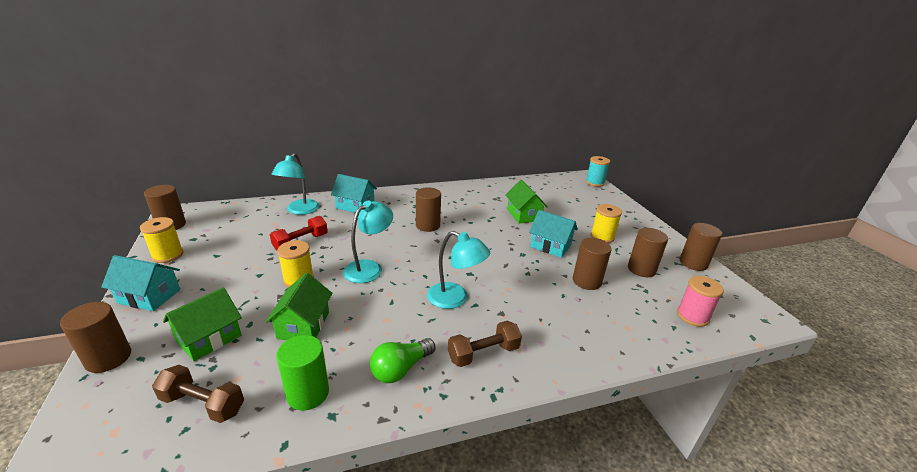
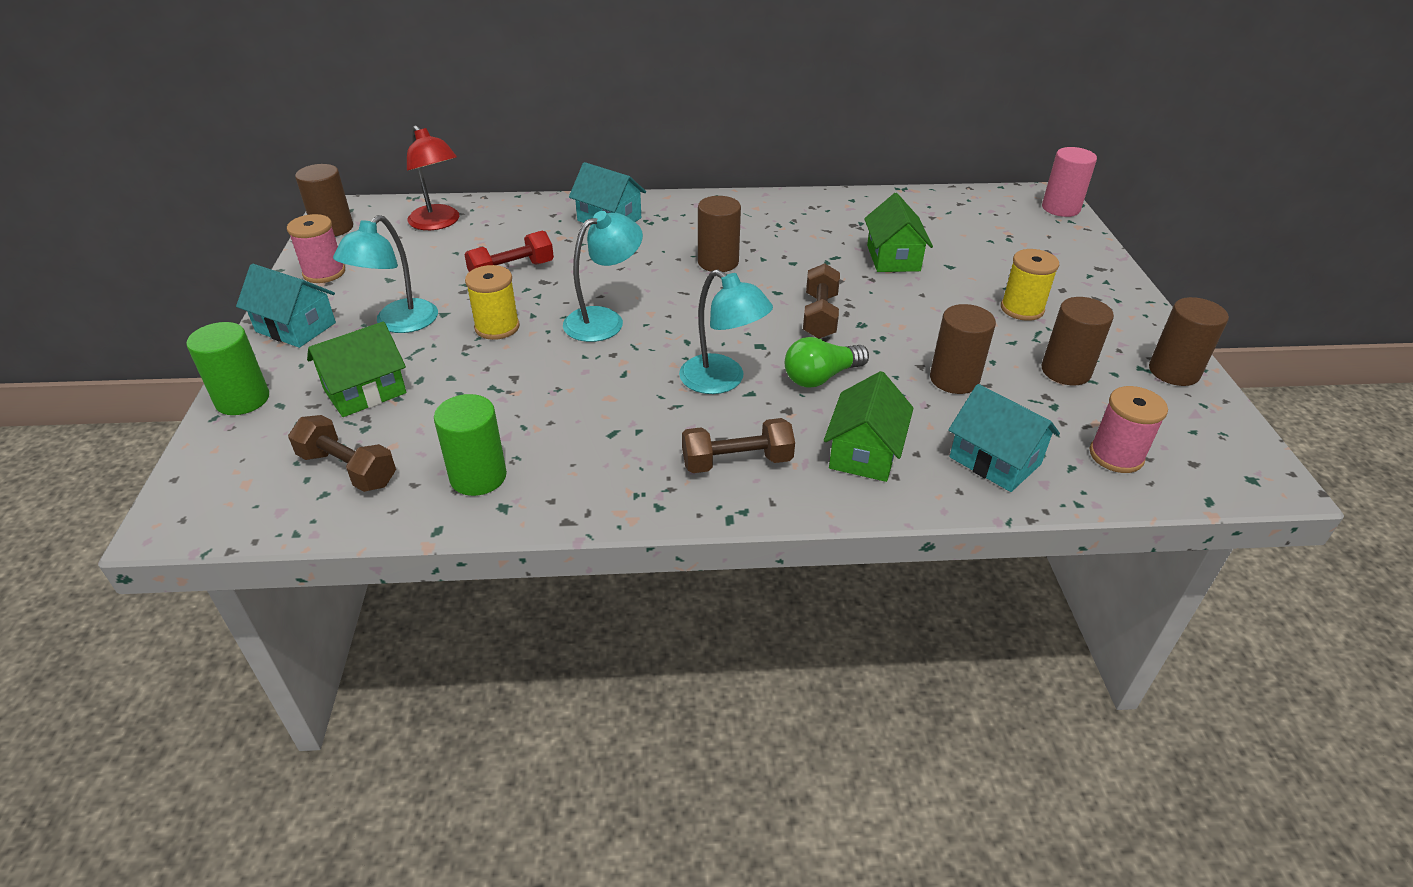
camera: 15 degrees right, 10 degrees up
(108, 358) = (242, 399): brown cylinder -> green cylinder
(168, 255) = (324, 273): yellow spool -> pink spool
(245, 216) = (438, 223): none -> red lamp
(300, 210) = (521, 220): turquoise lamp -> turquoise lamp (398, 323)
(303, 325) = (490, 390): green house -> green house (864, 452)
(400, 369) = (610, 465): green light bulb -> green light bulb (821, 377)
(497, 251) = (820, 316): none -> brown dumbbell
(550, 246) = (917, 315): turquoise house -> turquoise house (995, 460)
(595, 182) = (1060, 208): turquoise spool -> pink cylinder

